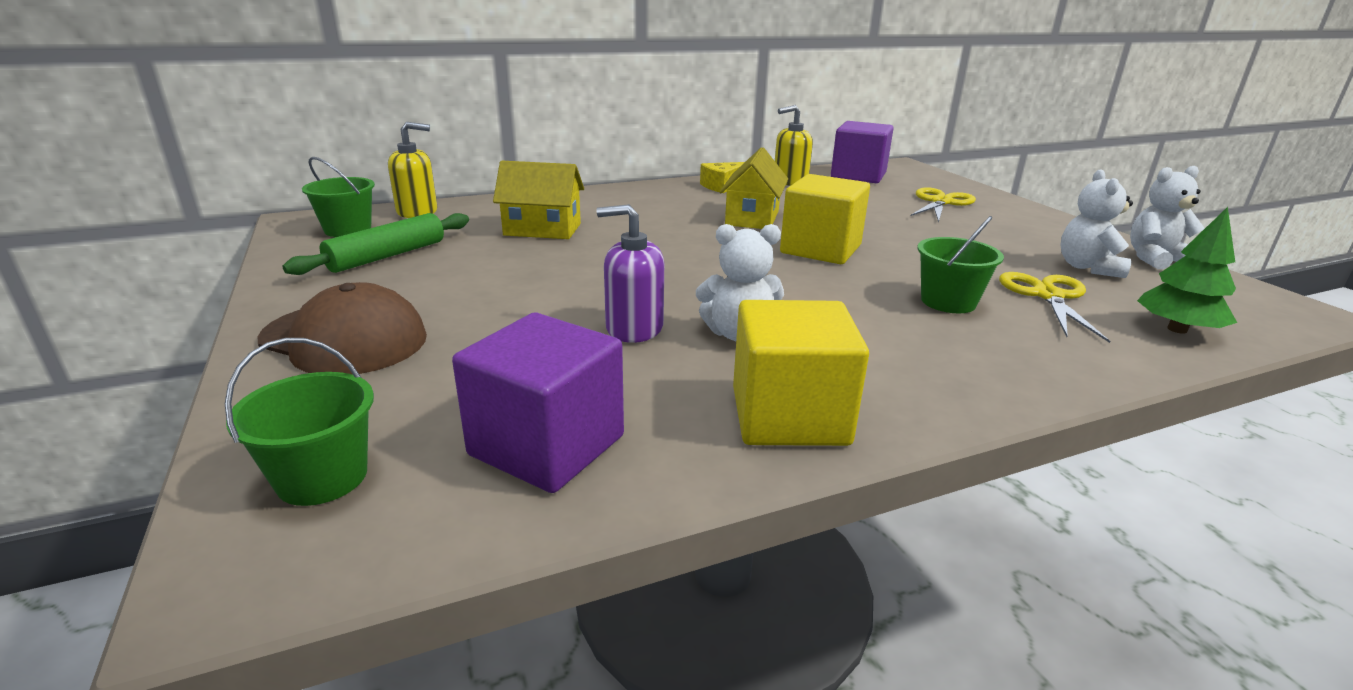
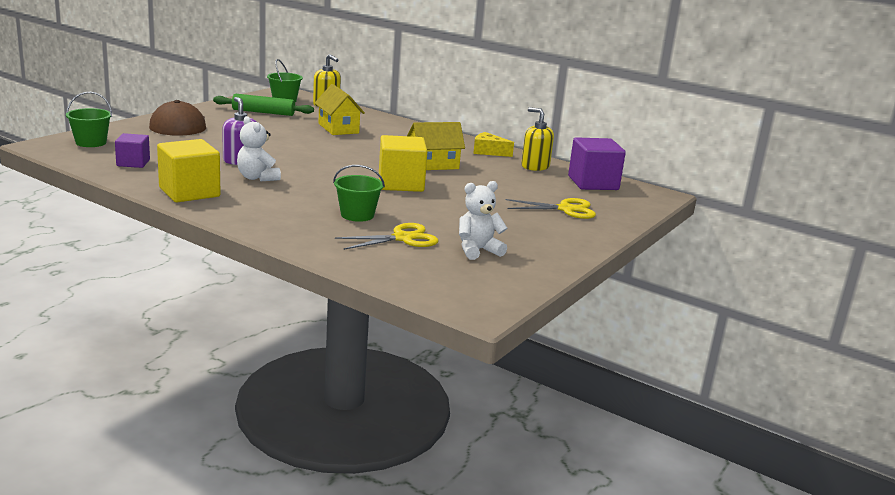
camera: 55 degrees right, 5 degrees down
(547, 445) = (133, 163): purple cube -> purple cube, size x0.60
(1155, 259) = (534, 272): white teddy bear -> none
(1177, 329) = (391, 269): green tree -> none

